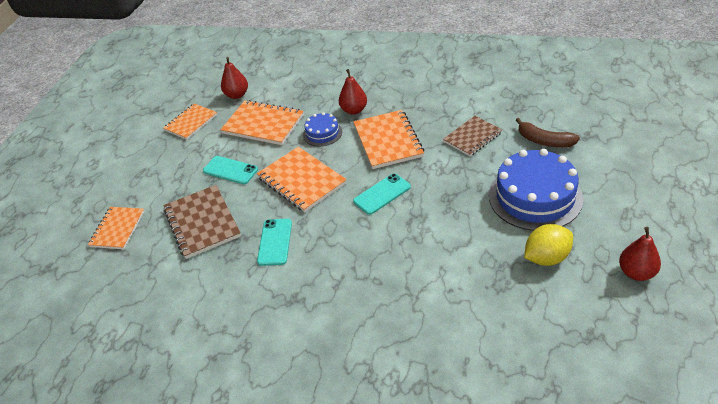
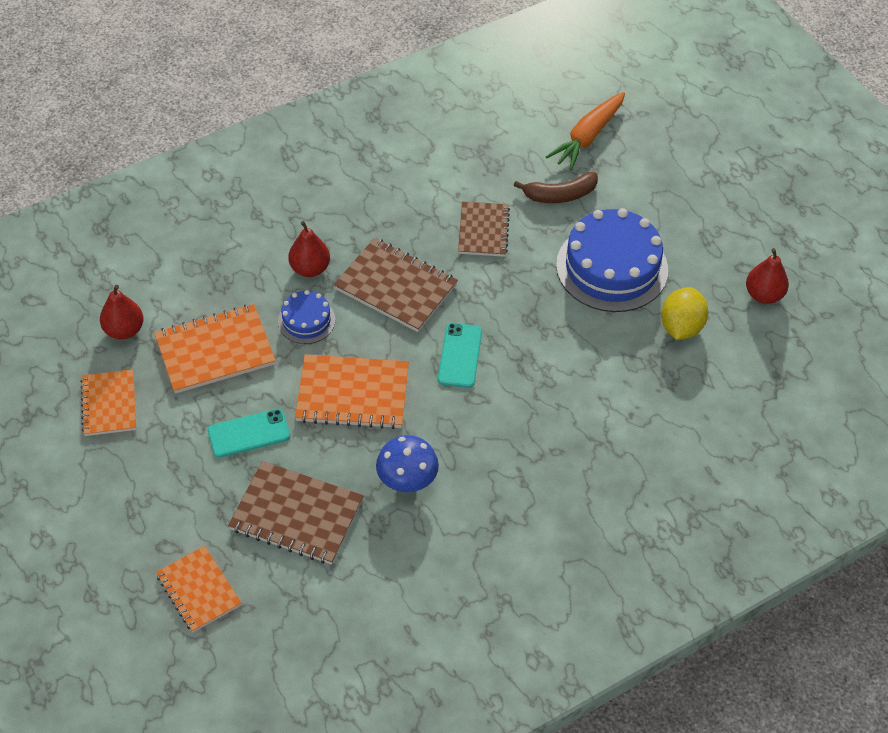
camera: 50 degrees left, 10 degrees up
(275, 242) = (407, 481): turquoise phone -> blue mushroom
(388, 141) = (396, 287): orange notebook -> brown notebook
(599, 118) = (587, 137): none -> orange carrot

